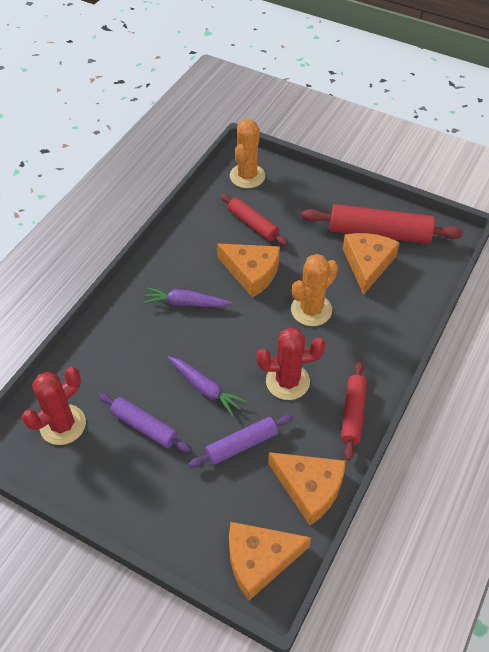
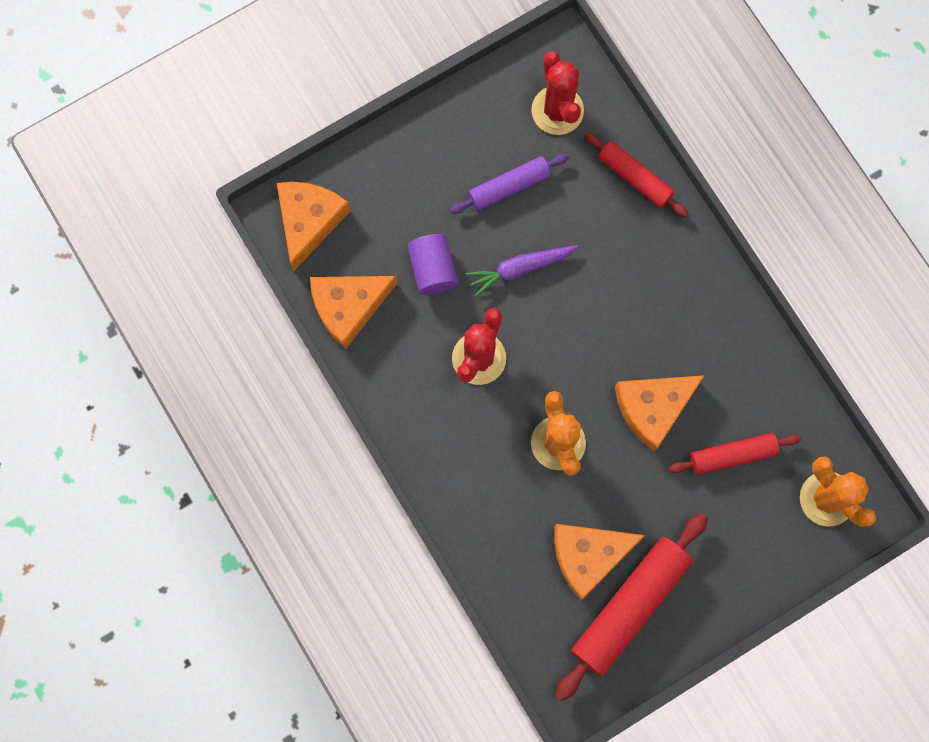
camera: 120 degrees right, 25 degrees up
(186, 303) = (648, 307): purple carrot -> none
(241, 444) = (433, 269): purple rolling pin -> purple cylinder
(352, 413) = (401, 401): red rolling pin -> red rolling pin (634, 177)
(367, 264) = (588, 555): orange cheese -> orange cheese turned 120 degrees clockwise

